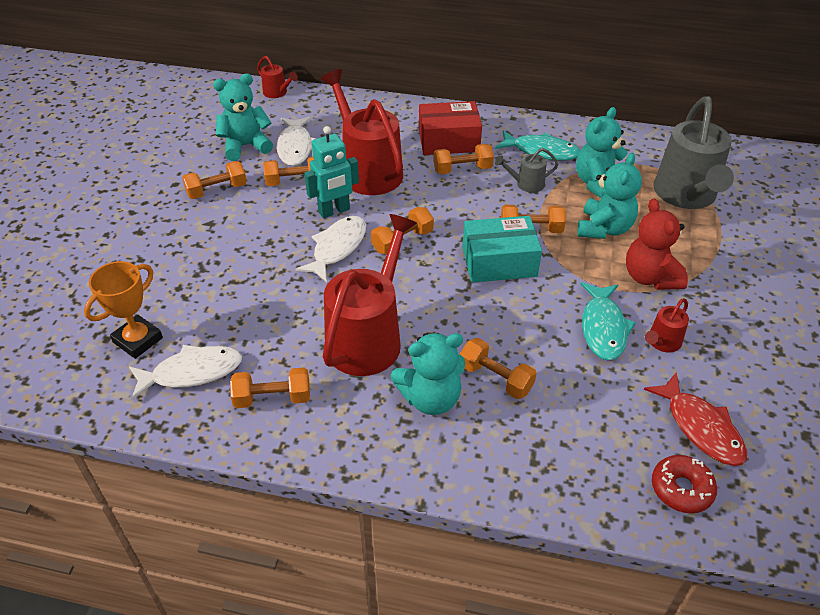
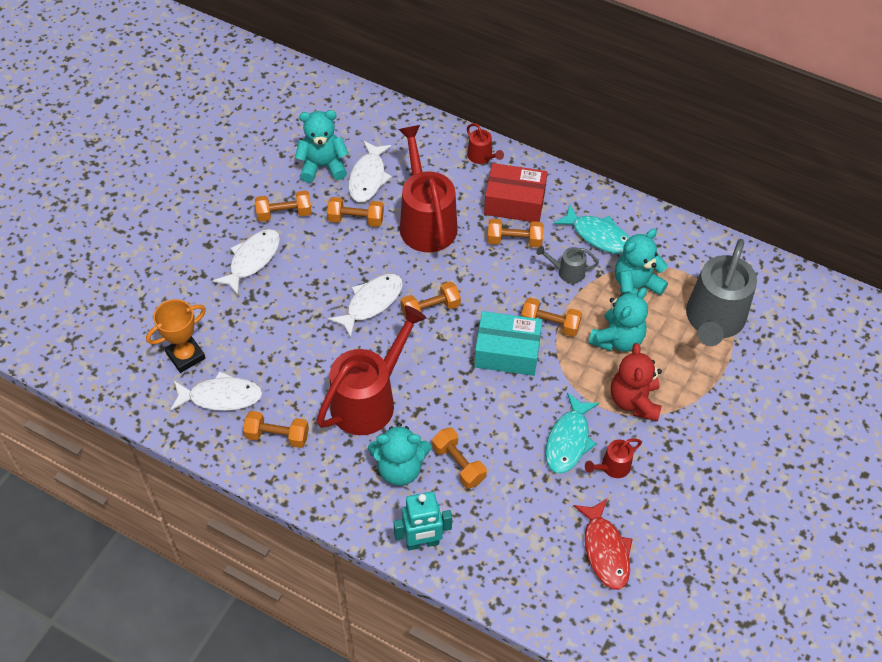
camera: 15 degrees right, 10 degrees up
(193, 236) = (252, 260): none -> white fish
(277, 93) = (370, 104): red watering can -> red watering can (482, 157)
(334, 211) = (381, 262): turquoise robot -> turquoise robot (422, 542)
(681, 489) = (563, 595): red donut -> none

